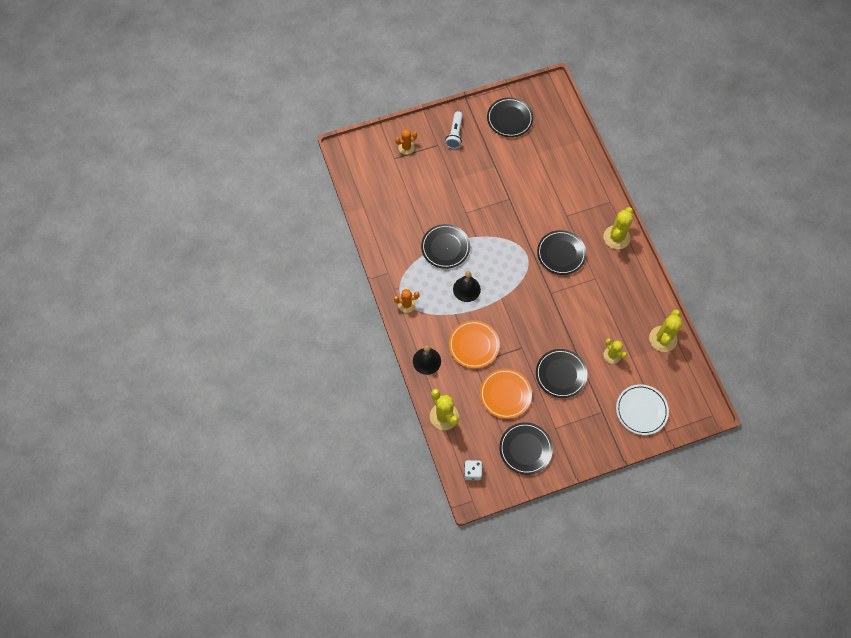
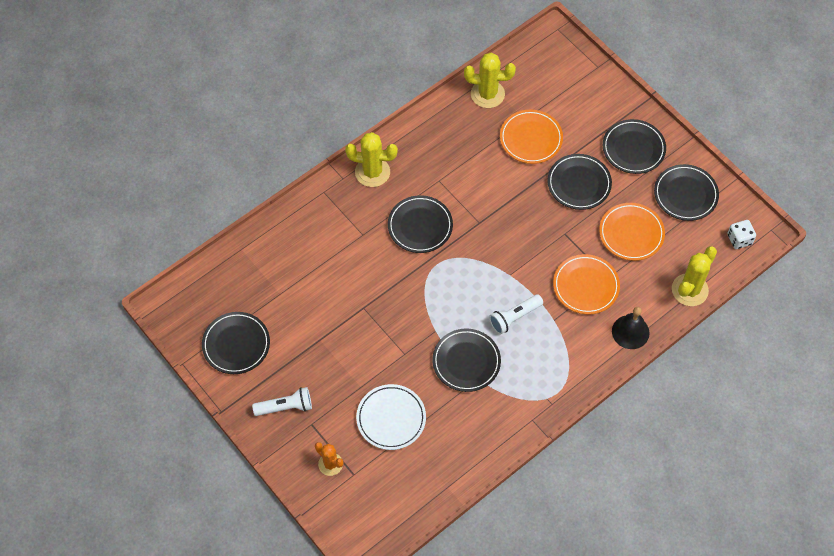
camera: 110 degrees left, 5 degrees down
(406, 304) = (566, 381): orange cactus -> none
(466, 289) = (514, 317): black bell -> white flashlight
(579, 427) = (633, 148): none -> black plate
(612, 355) = (531, 138): yellow cactus -> orange plate
(641, 410) = (584, 95): white plate -> white plate (391, 418)

